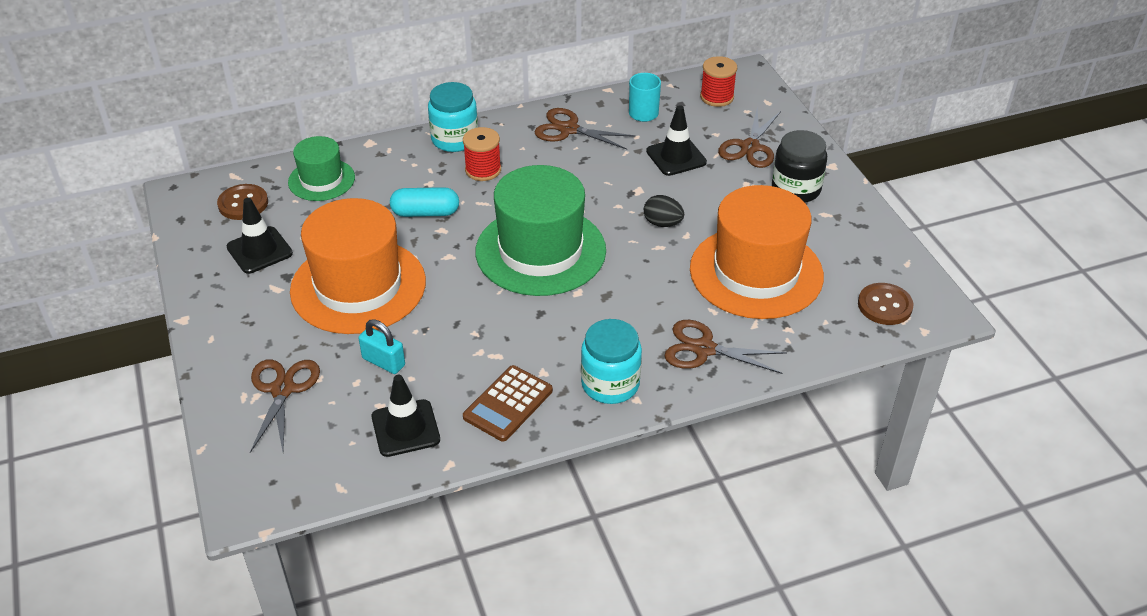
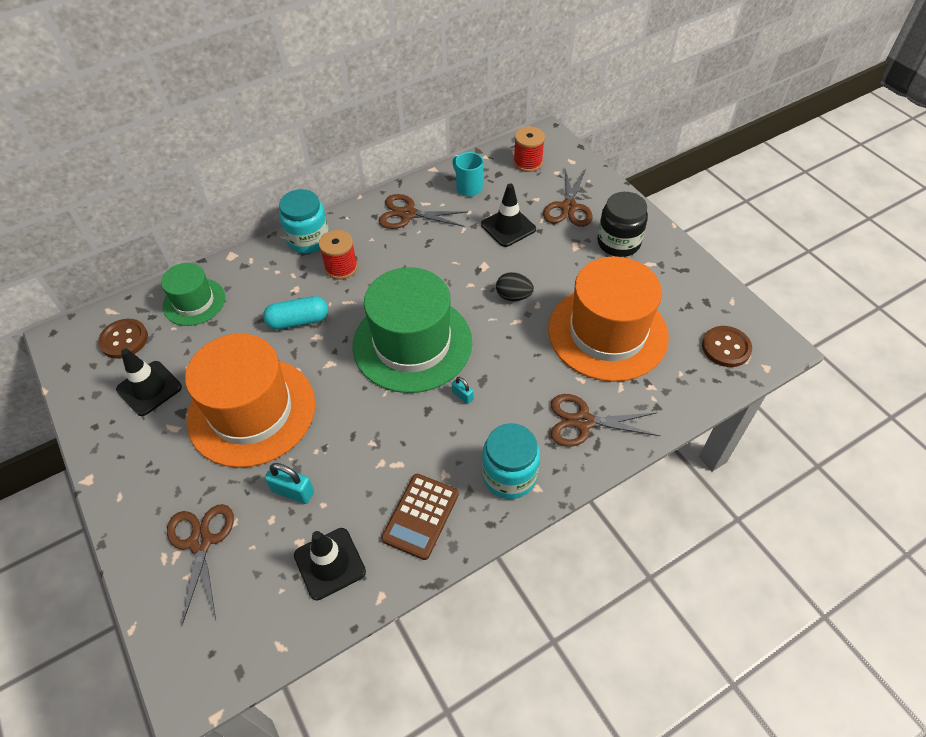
camera: 10 degrees left, 10 degrees up
(581, 306) = (462, 395): none -> turquoise padlock

